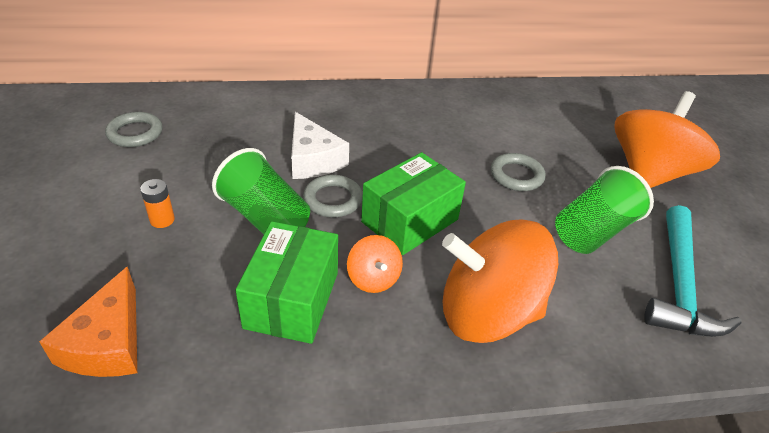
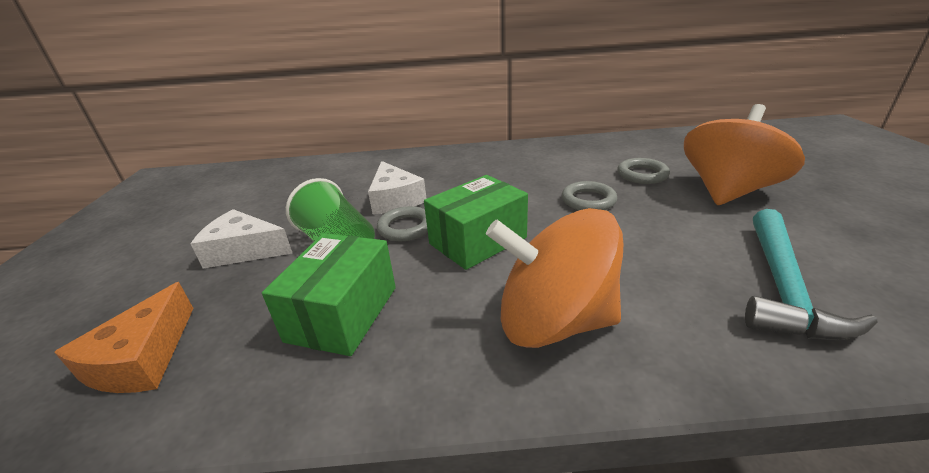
camera: 10 degrees right, 10 degrees down
(135, 133) = (249, 190): grey ring -> grey ring (642, 174)
(162, 220) = (244, 250): orange battery -> white cheese
(373, 278) = (432, 292): orange spinning top -> none
(593, 231) = (672, 241): green cup -> none

